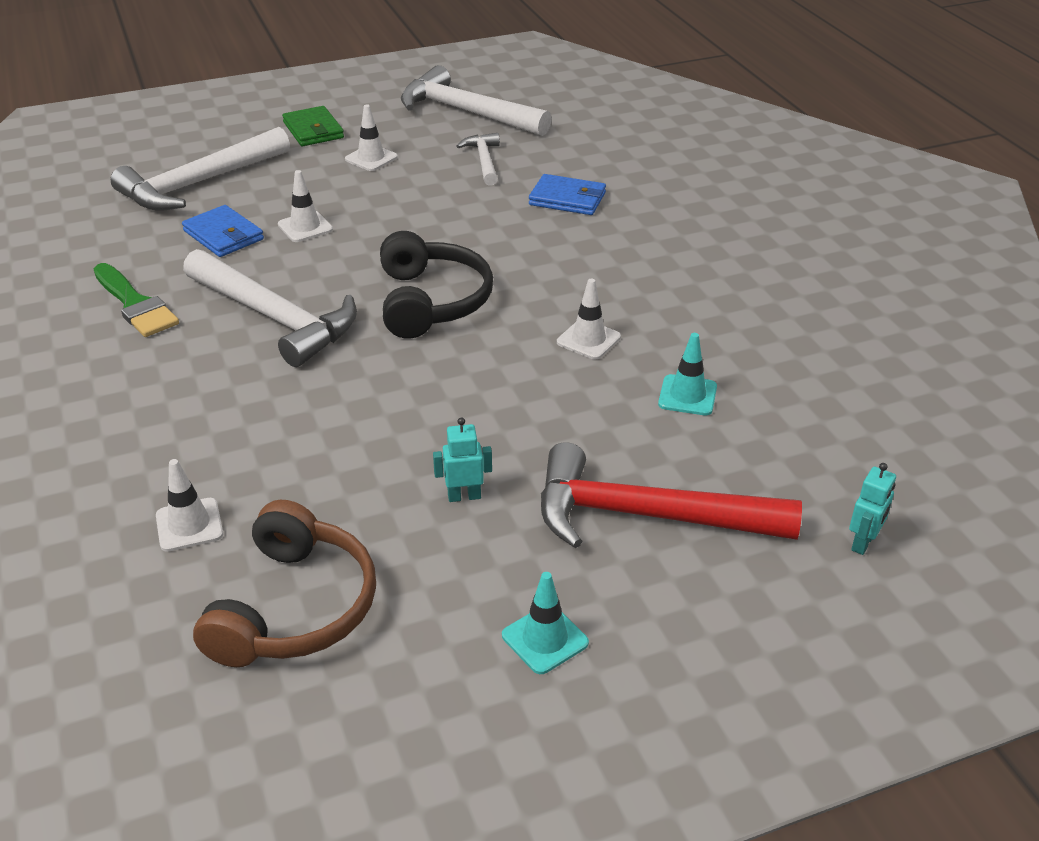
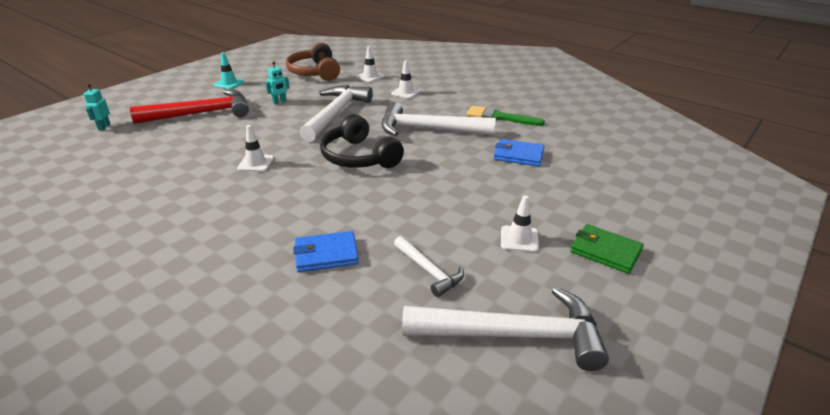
camera: 150 degrees right, 5 degrees down
(199, 183) = (591, 179): white hammer -> white hammer (336, 114)
(305, 227) = (482, 173): white traffic cone -> white traffic cone (406, 92)
(687, 395) = (190, 154): turquoise traffic cone -> none

